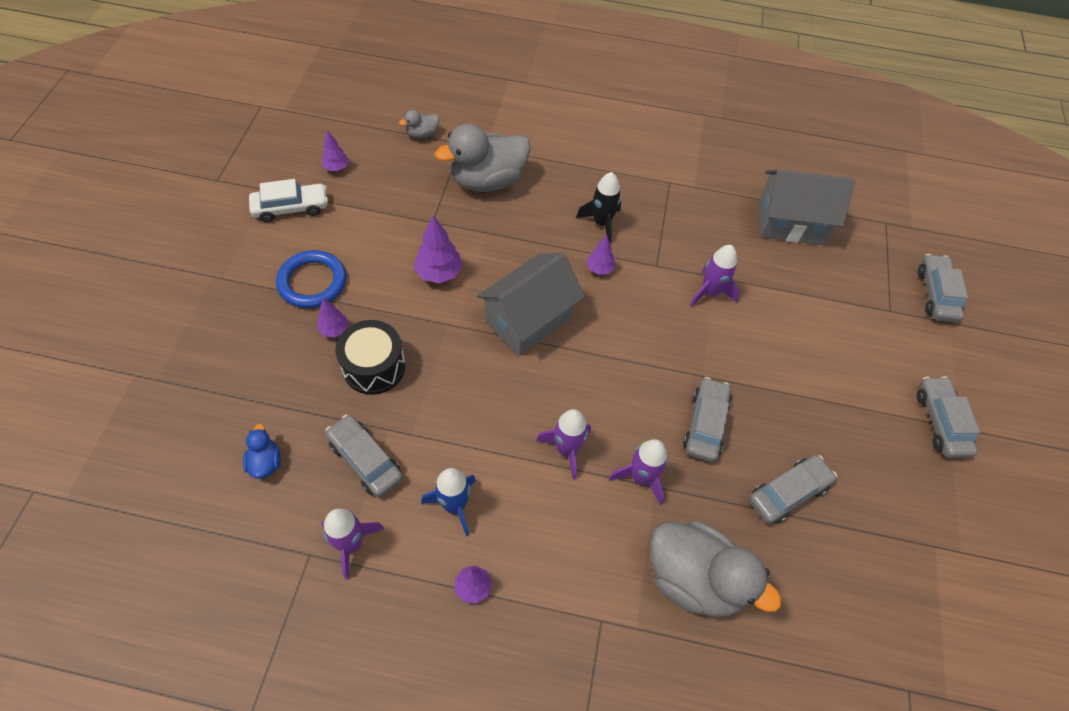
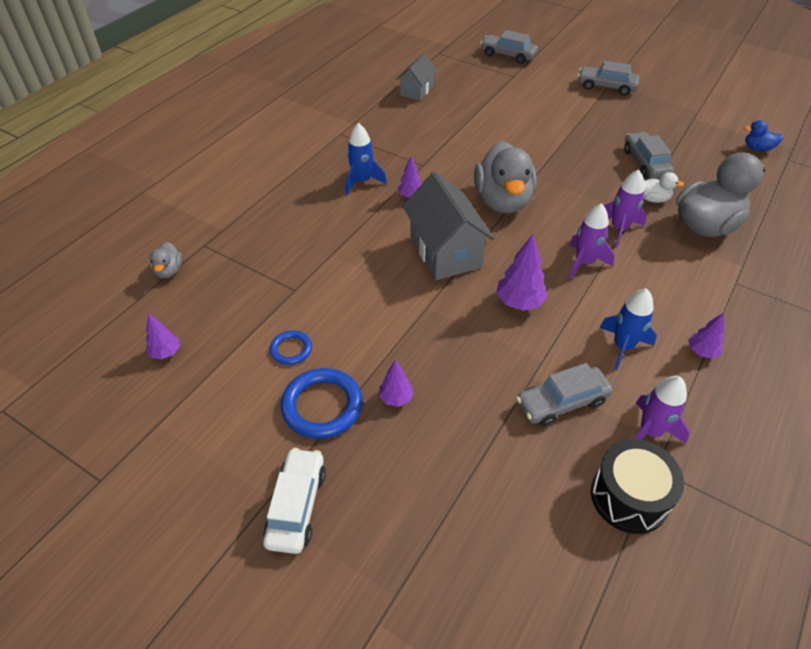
camera: 65 degrees left, 10 degrees down
(265, 462) = (544, 491): blue duck -> blue duck (757, 148)
(291, 208) = (200, 407): white car -> white car (296, 506)
(364, 242) = (291, 349): none -> blue ring
(374, 367) = (455, 374): black drum -> black drum (629, 497)
(439, 273) = (362, 299): purple tree -> purple tree (519, 302)
(487, 181) = (266, 238): grey duck -> grey duck (502, 201)
(601, 223) = (362, 182): black rocket -> blue rocket
(705, 424) = (580, 183): grey car -> none
(710, 292) = (462, 146): purple rocket -> none
(717, 510) = (653, 199): none -> white duck
(790, 223) = (416, 91): grey house -> grey house, size x0.58

